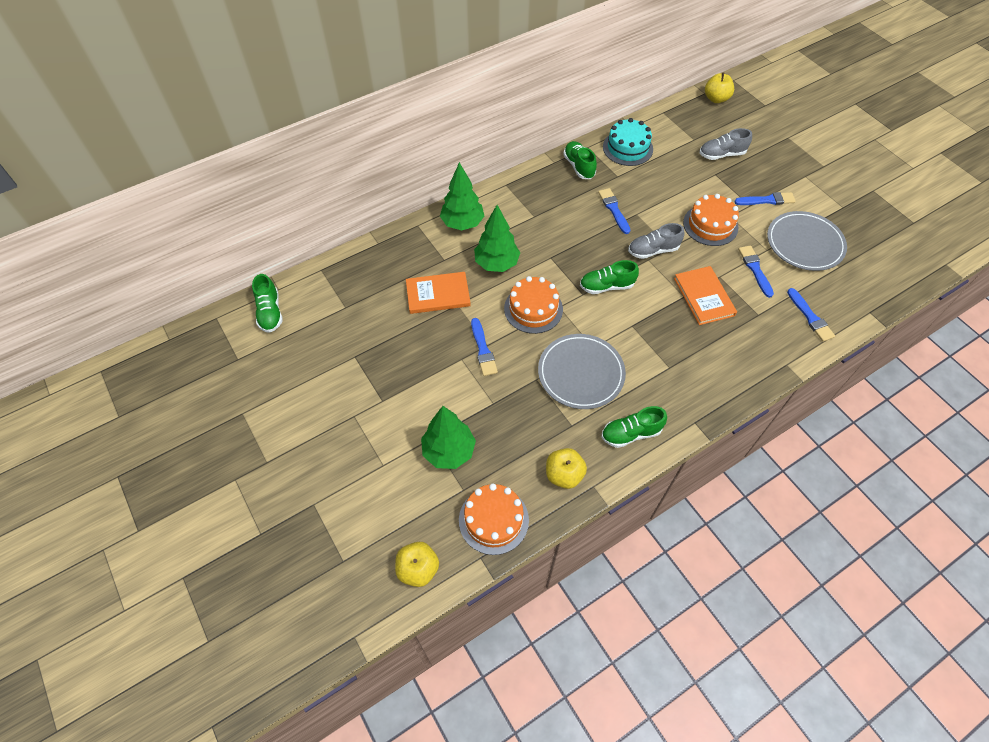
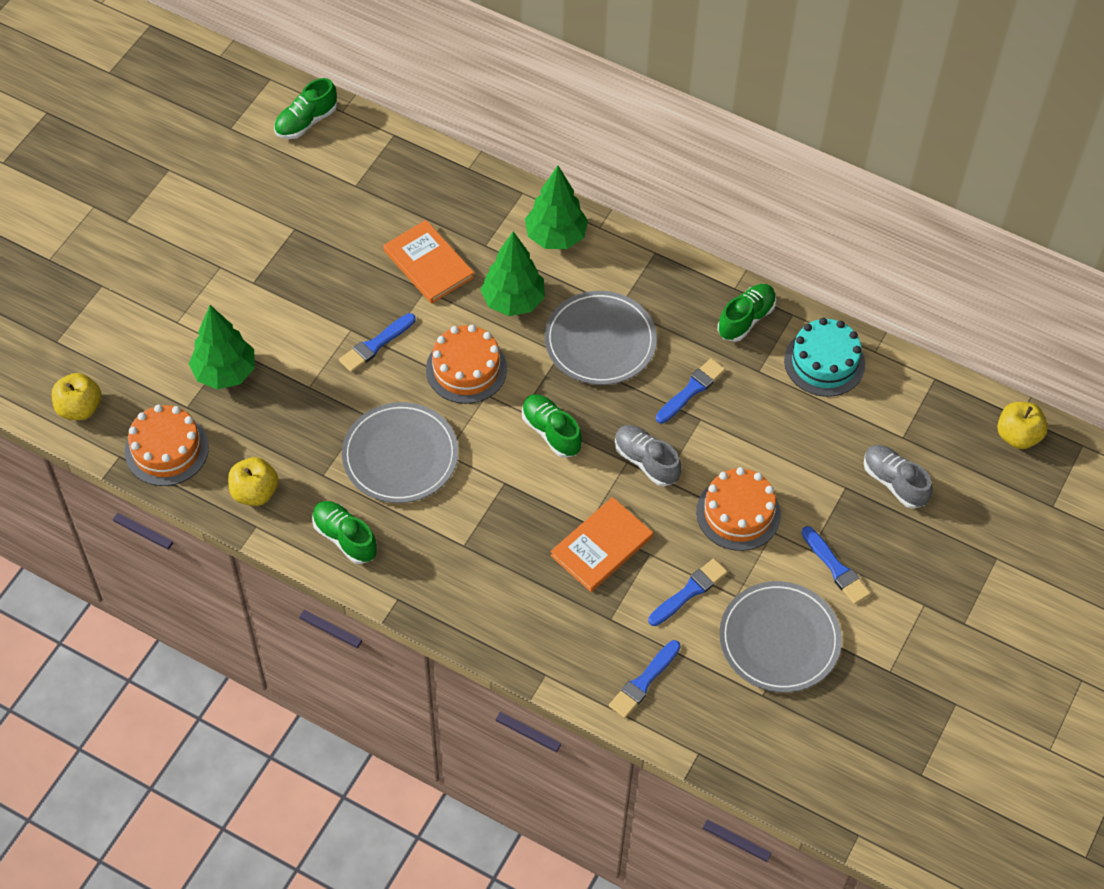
camera: 60 degrees right, 0 degrees up
(553, 235) = (600, 341): none -> grey plate

